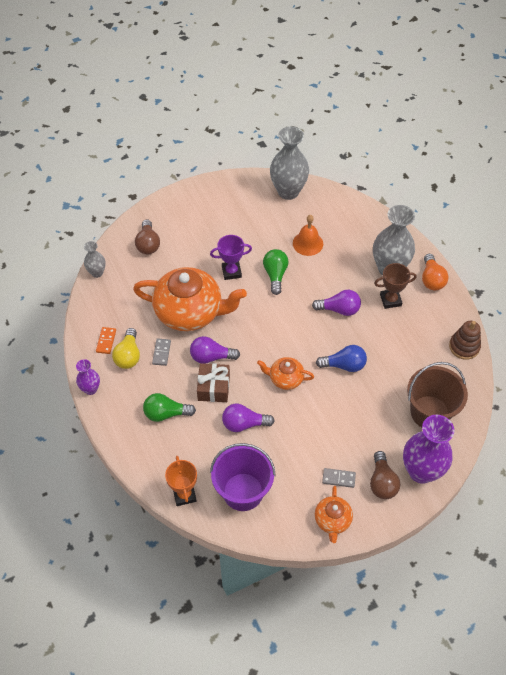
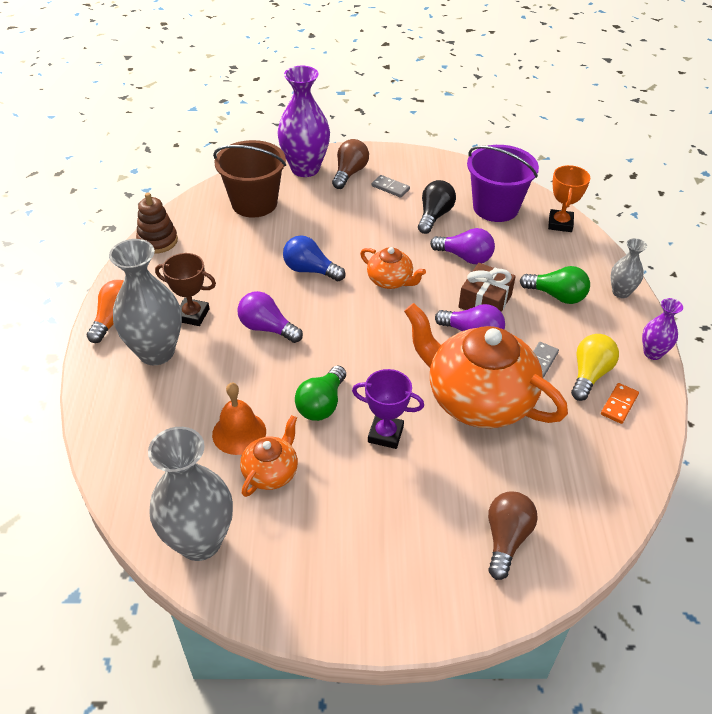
camera: 155 degrees left, 10 degrees down
(97, 273) = (614, 520): grey vase -> grey vase (620, 292)
(287, 459) = (434, 216): none -> black light bulb
(332, 520) = (417, 165): orange teapot -> orange teapot (271, 472)

